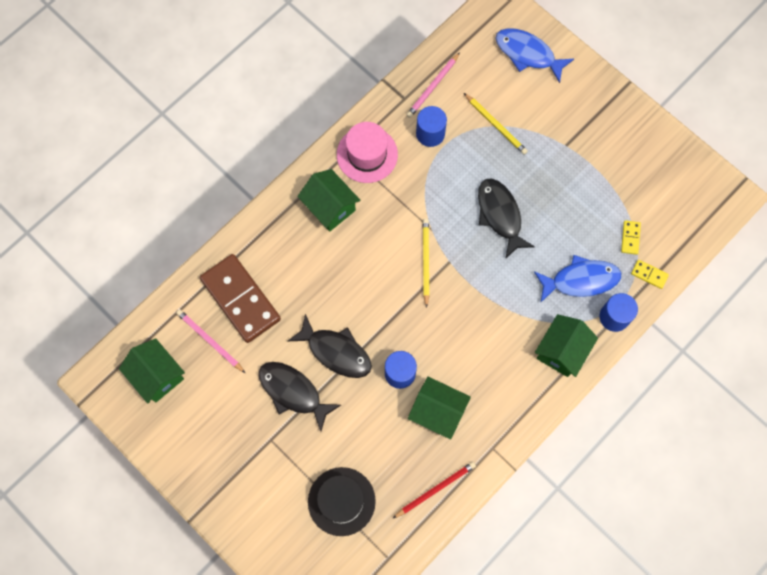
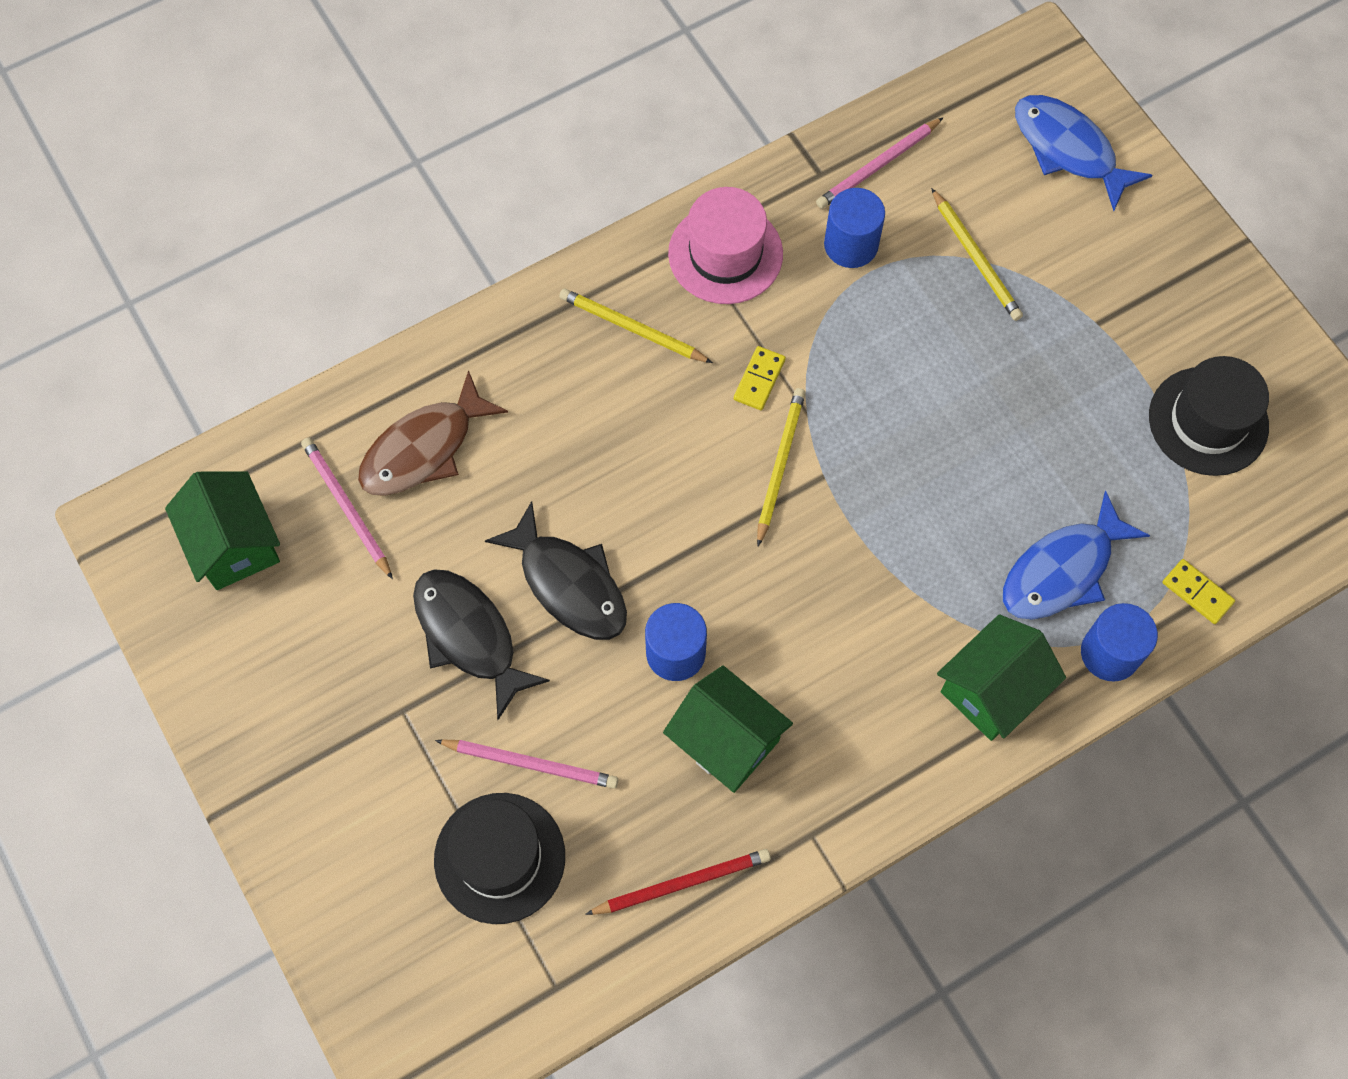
camera: 15 degrees right, 5 degrees down
(241, 299) = (424, 448): brown domino -> brown fish
(330, 207) = (632, 328): green house -> yellow pencil
(343, 449) = (531, 763): none -> pink pencil
(500, 215) = (941, 417): black fish -> none
(580, 280) = (1062, 570): blue fish -> blue fish turned 135 degrees clockwise
(630, 238) = (1177, 517): yellow domino -> yellow domino (759, 379)
(633, 183) = (1208, 421): none -> black hat

